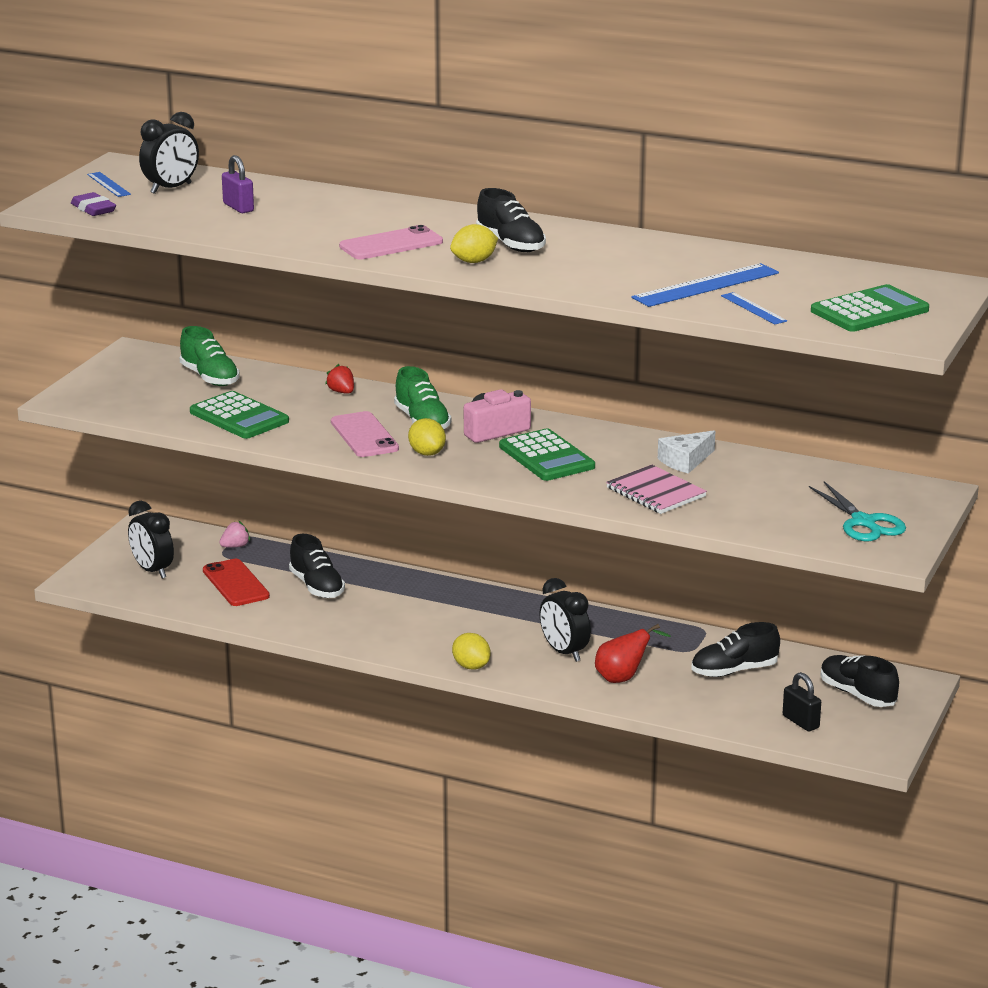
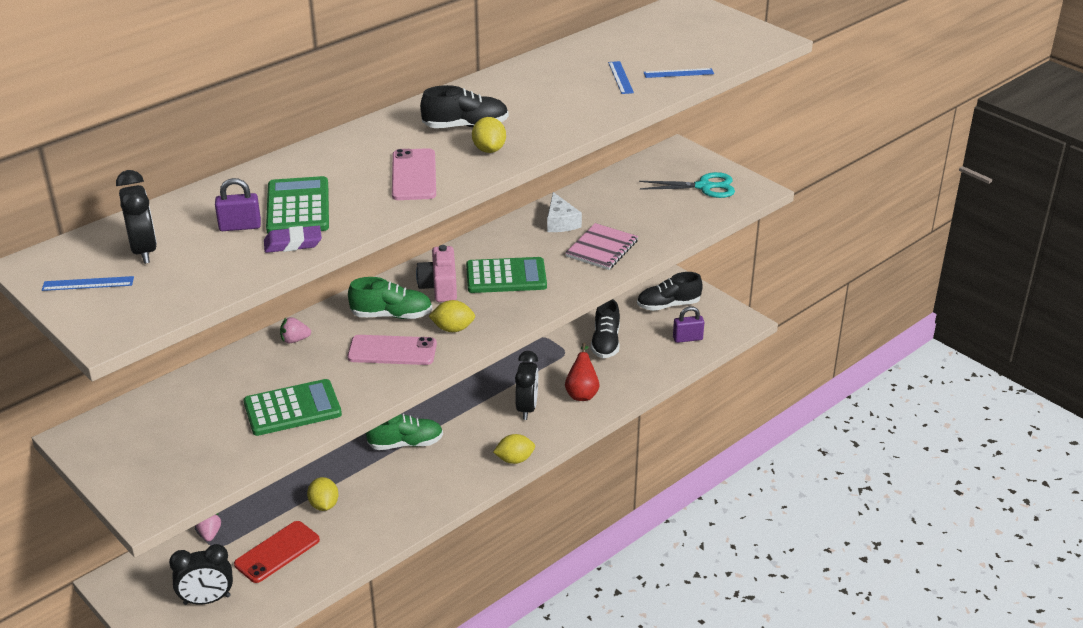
camera: 65 degrees left, 10 degrees up
(93, 209) = (150, 306): purple eraser -> purple eraser (293, 243)
(210, 377) = (190, 405): green shoe -> green shoe (405, 443)
(236, 583) = (277, 552): red phone -> red phone turned 45 degrees counterclockwise
(317, 587) = (324, 505): black shoe -> yellow lemon
(341, 392) = (295, 340): red strawberry -> pink strawberry
(564, 652) = (527, 408): black clock -> black clock turned 75 degrees counterclockwise
(656, 492) = (601, 248): pink notebook -> pink notebook turned 45 degrees counterclockwise
(705, 285) = (620, 77): blue ruler -> blue ruler, size x0.53
(800, 722) = (687, 338): black padlock -> purple padlock
(869, 311) = (713, 39): green calculator -> green calculator (298, 207)

